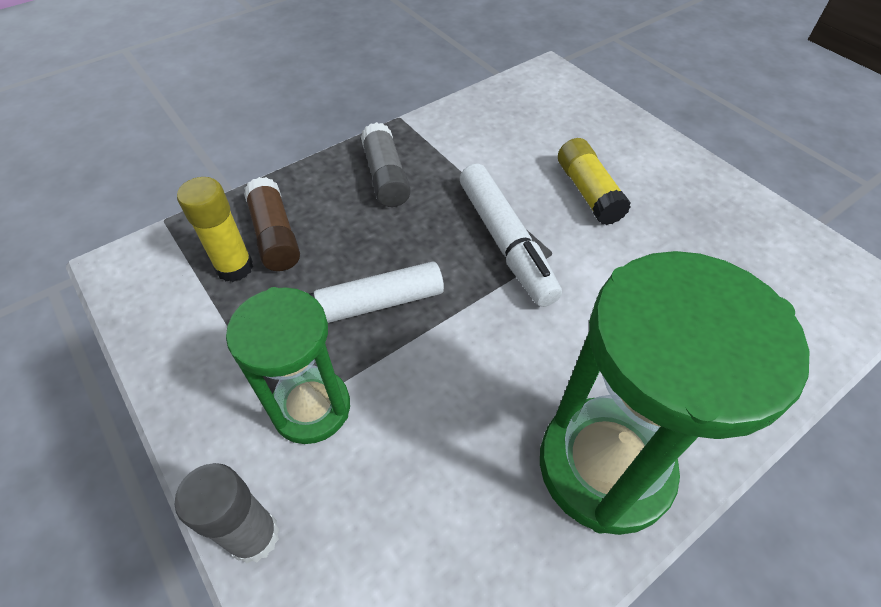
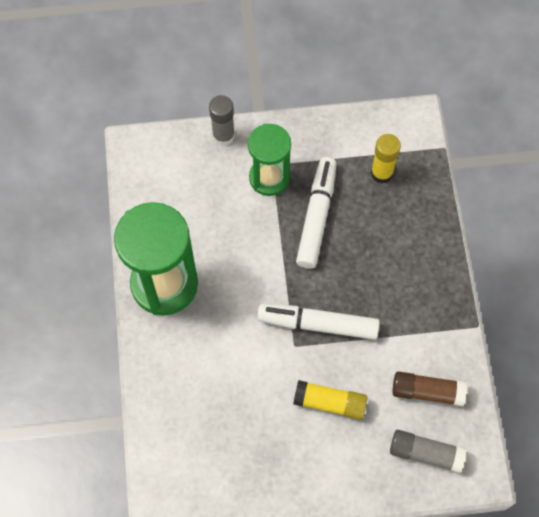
camera: 120 degrees right, 15 degrees up
(275, 236) = (396, 202): brown glue stick -> brown glue stick (427, 391)
(386, 177) = (415, 285): grey glue stick -> grey glue stick (425, 453)

